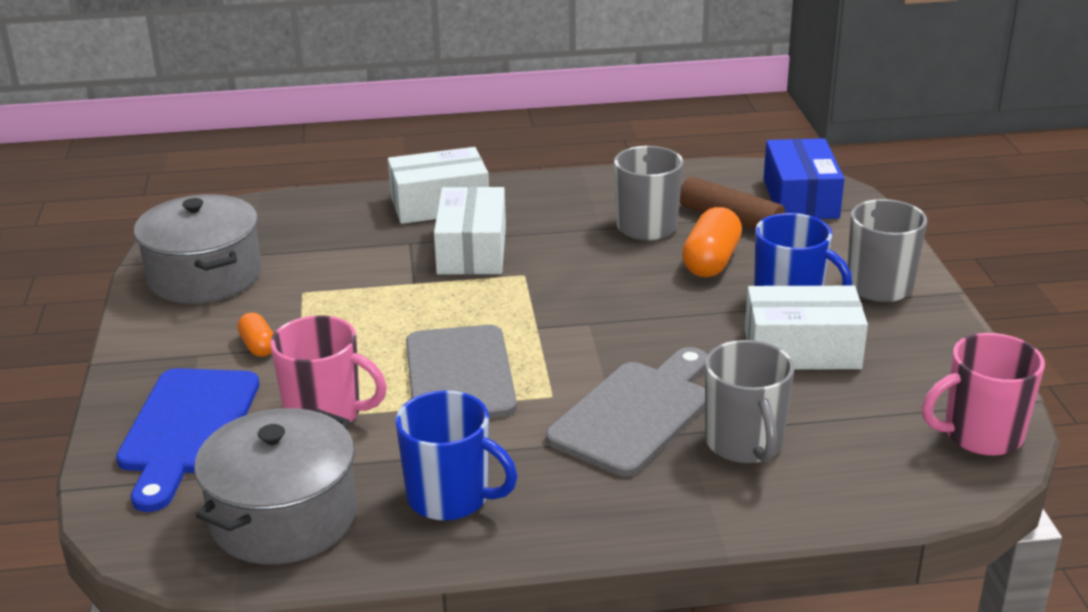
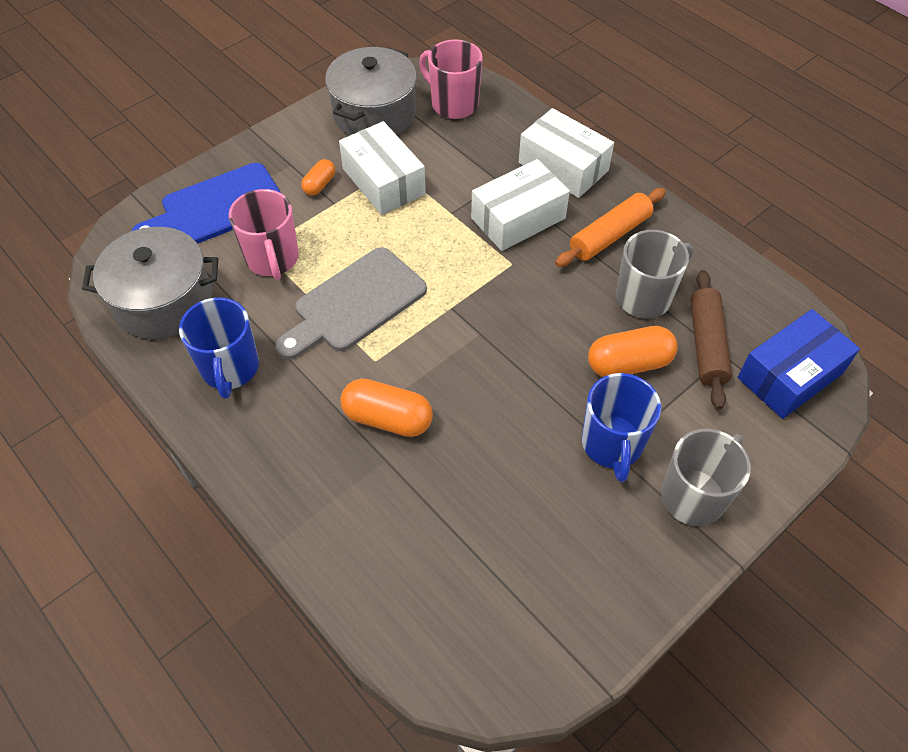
camera: 55 degrees right, 25 degrees up
(554, 214) = (609, 235): none -> orange rolling pin
(635, 413) = (387, 419): grey cutting board -> orange capsule
(745, 444) = (396, 504): grey mug -> none
(802, 349) = (550, 483): white box -> white box (383, 181)
(980, 435) = (522, 665): pink mug -> pink mug (453, 104)

